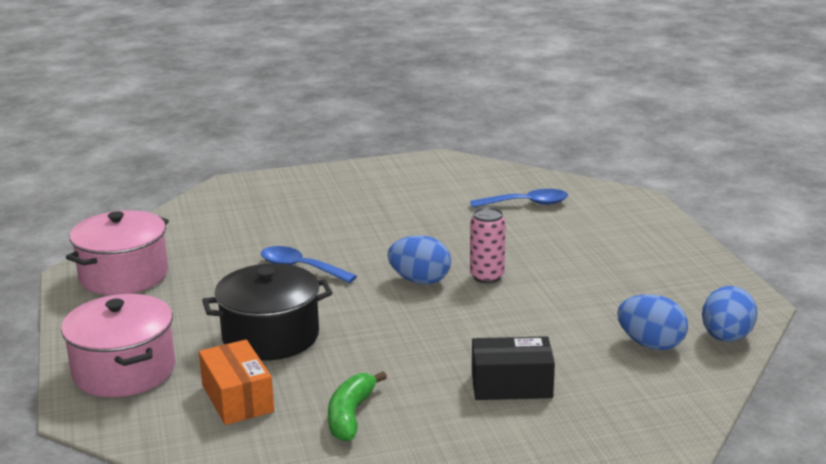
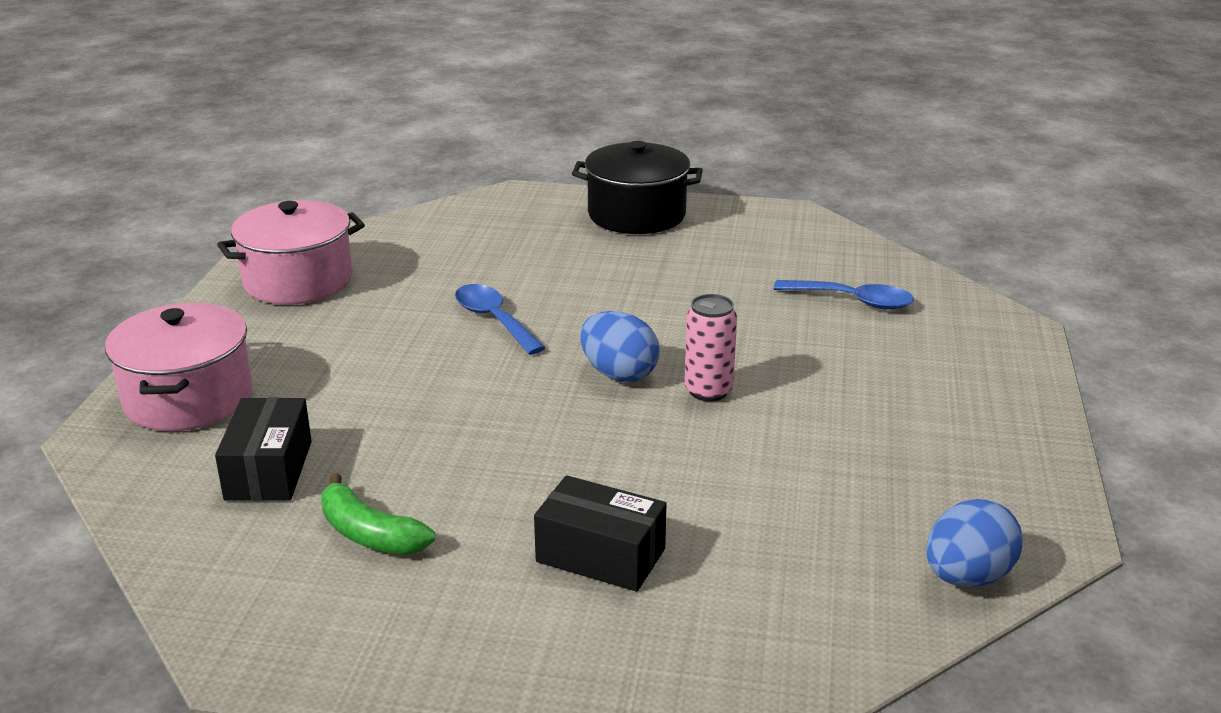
camera: 25 degrees right, 5 degrees up
(237, 398) = (269, 470): orange box -> black box
(270, 336) = (378, 400): black pot -> black pot (636, 215)
(350, 415) = (369, 534): green banana -> green banana turned 90 degrees counterclockwise
(650, 344) = (844, 553): blue egg -> none

